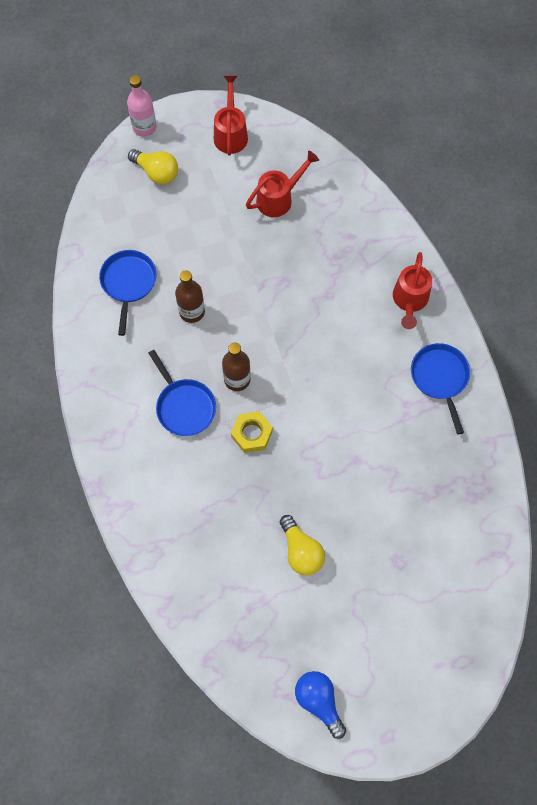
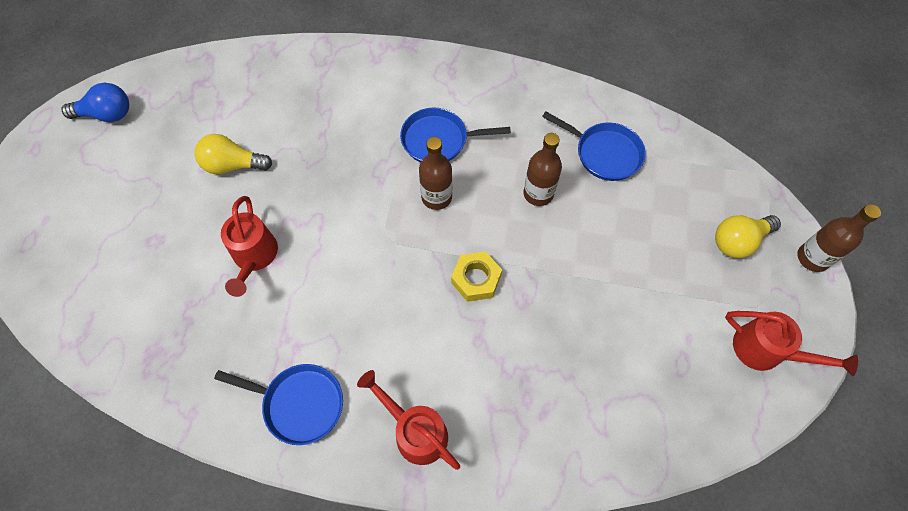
camera: 120 degrees right, 5 degrees down
(144, 127) = (812, 258): pink bottle -> brown bottle
(251, 434) = (371, 182): yellow nut -> yellow nut (476, 279)
(279, 198) = (640, 357): red watering can -> red watering can (254, 257)

